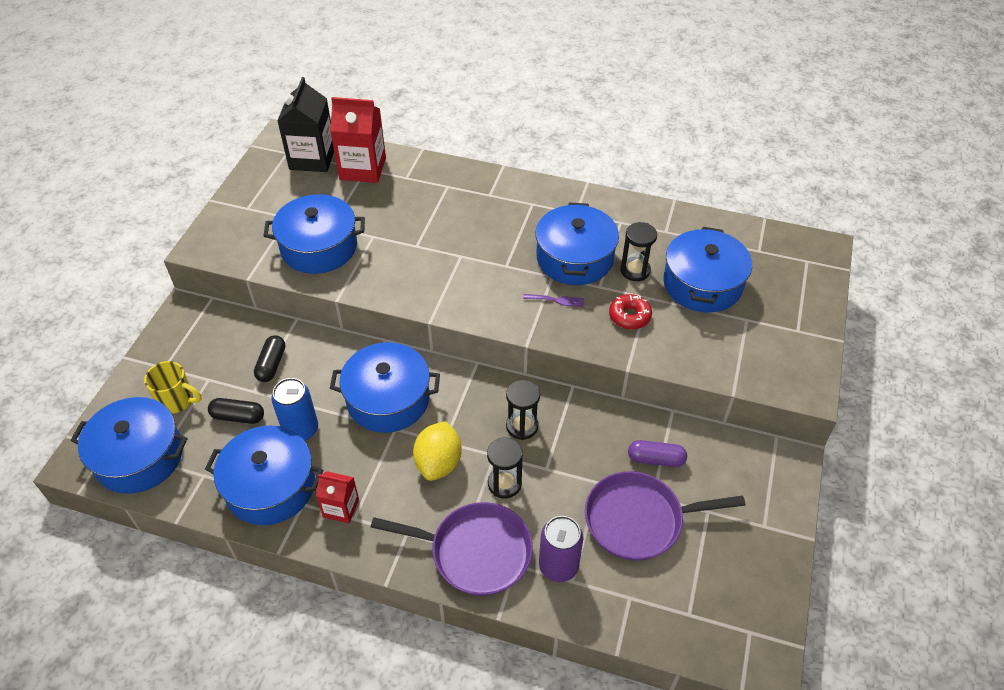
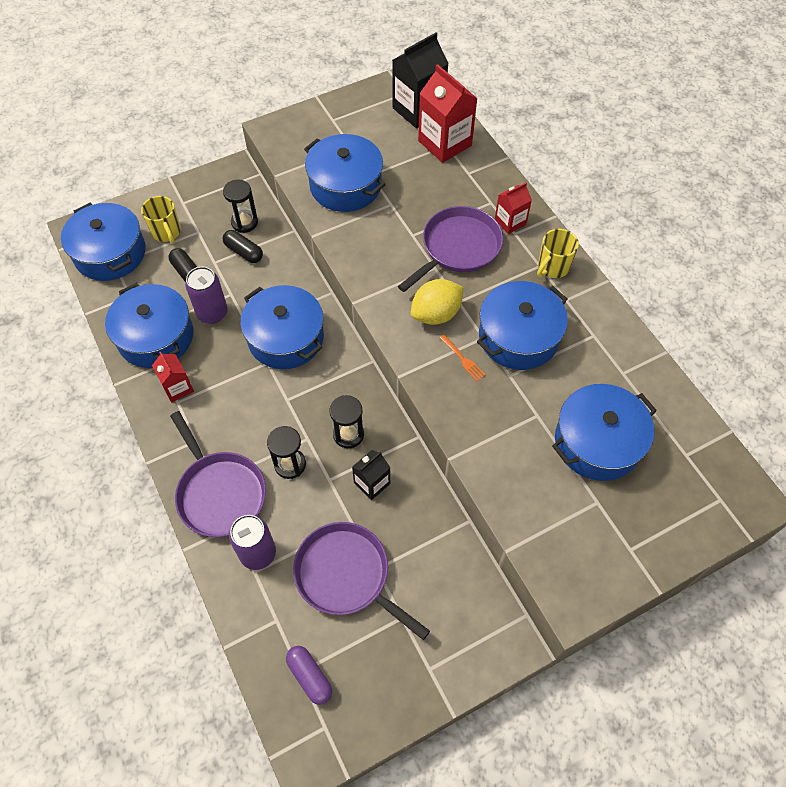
camera: 45 degrees right, 10 degrees up
(272, 364) = (244, 252): black capsule -> black capsule turned 75 degrees clockwise
(301, 429) = (212, 313): blue can -> purple can
(438, 463) = (266, 411): yellow lemon -> yellow lemon (436, 314)
(461, 231) = (458, 247): none -> purple pan
(477, 189) = (510, 222): none -> red carton
(542, 198) = (553, 267): none -> yellow mug
(556, 300) = (463, 359): purple fork -> orange fork
(579, 444) = (372, 483): none -> black carton
(629, 316) = (503, 418): red donut -> none
(635, 270) = (554, 385): black hourglass -> black hourglass (244, 222)
(655, 459) = (411, 544): purple capsule -> purple capsule (310, 676)

